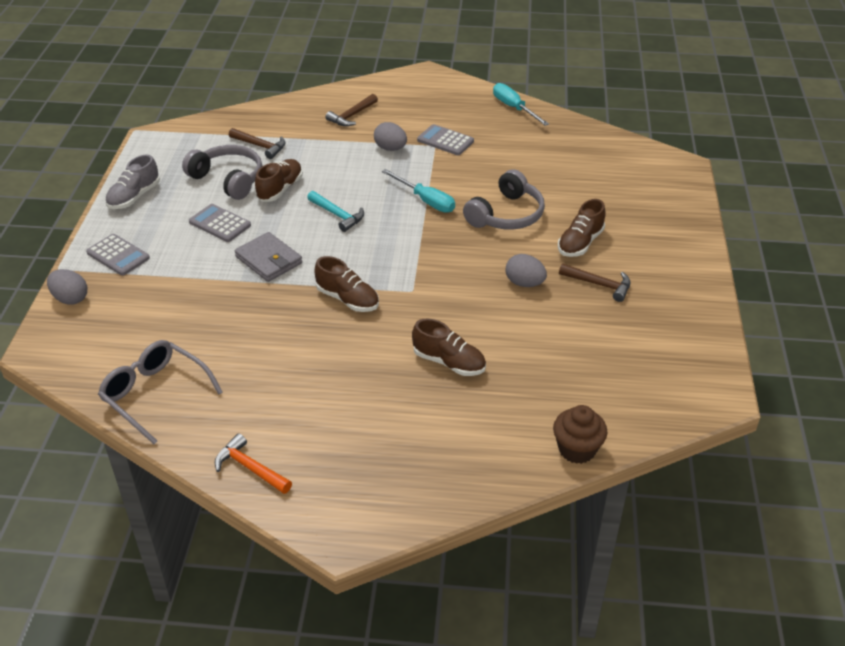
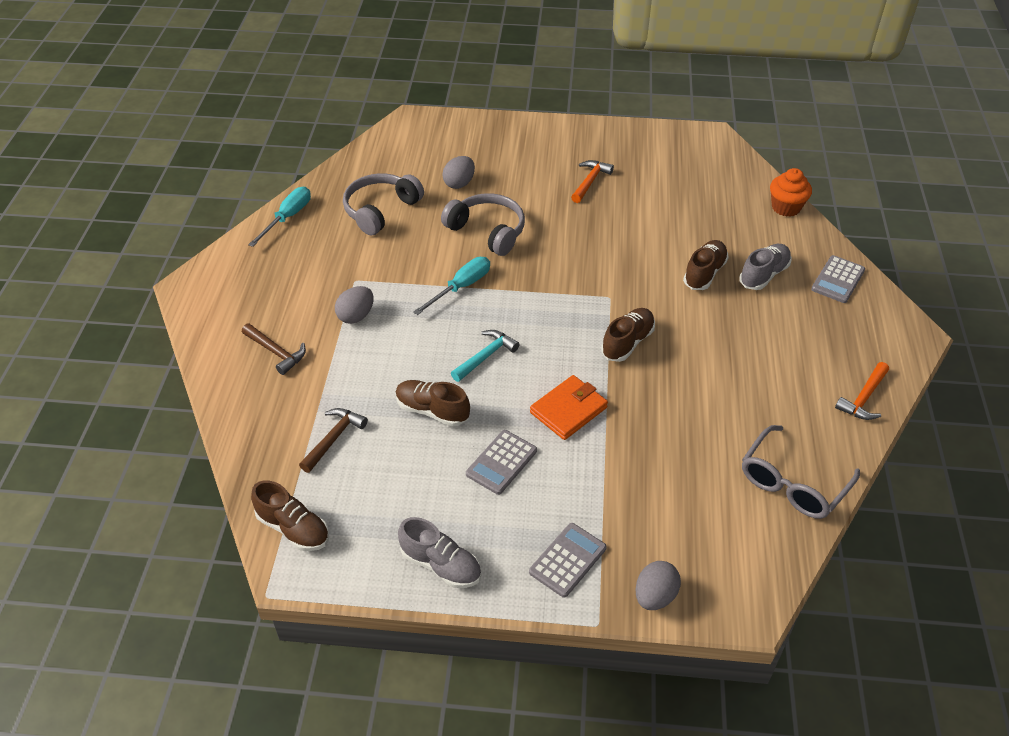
camera: 90 degrees left, 5 degrees up
(228, 179) = (407, 464): grey headphones -> grey headphones (381, 210)
(268, 260) = (568, 410): grey wallet -> orange wallet
(445, 141) = (346, 271): grey calculator -> grey calculator (838, 280)
(447, 411) = (763, 275): none -> grey shoe
(514, 108) = (287, 218): turquoise screwdriver -> turquoise screwdriver turned 150 degrees clockwise
(524, 283) = (592, 224): grey egg -> grey egg (459, 183)
(577, 449) = (786, 207): brown cupcake -> orange cupcake
(580, 243) = (531, 188): brown shoe -> brown shoe (293, 528)
(599, 285) = (590, 182): brown hammer -> orange hammer

